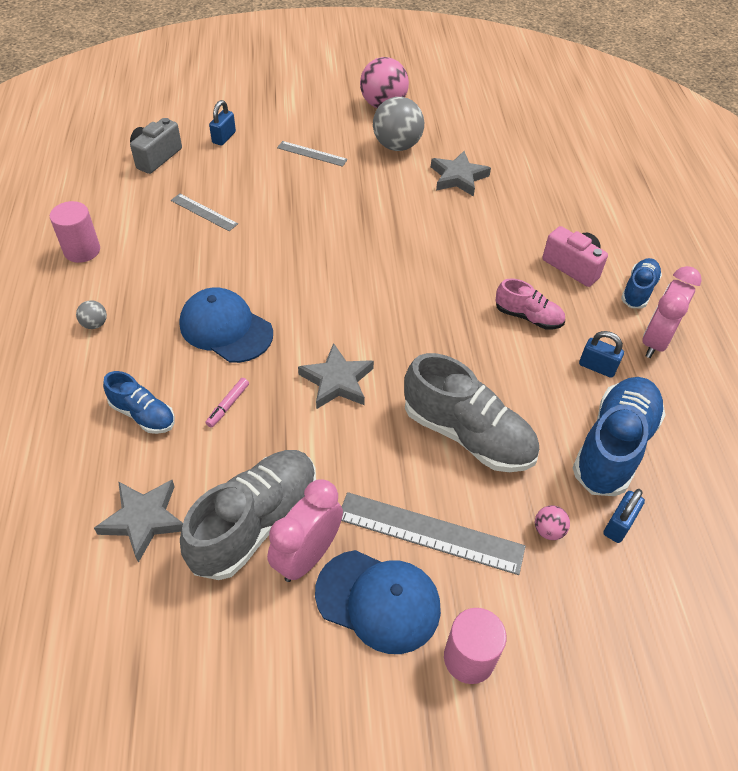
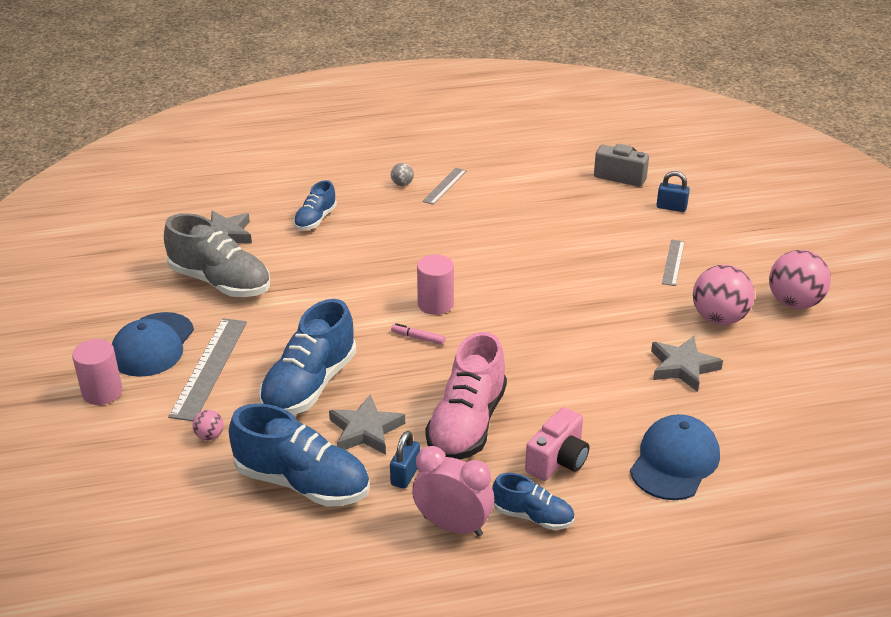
camera: 85 degrees right, 15 degrees down
(82, 250) = (482, 163): pink cylinder -> pink cylinder (435, 304)
(204, 212) = (553, 212): grey ruler -> grey ruler (445, 186)
(226, 328) = (410, 243): blue cap -> blue cap (674, 461)
(228, 405) = (328, 256): pink marker -> pink marker (418, 338)
(307, 556) = (191, 308): pink clock -> none
(337, 381) = (361, 307): grey star -> grey star (365, 430)
(397, 146) = (719, 318): grey ball -> pink ball
(467, 434) = (309, 385): grey shoe -> blue shoe
(528, 317) = (467, 424): pink shoe -> pink shoe, size x1.82
(618, 525) = (214, 481): blue padlock -> none

